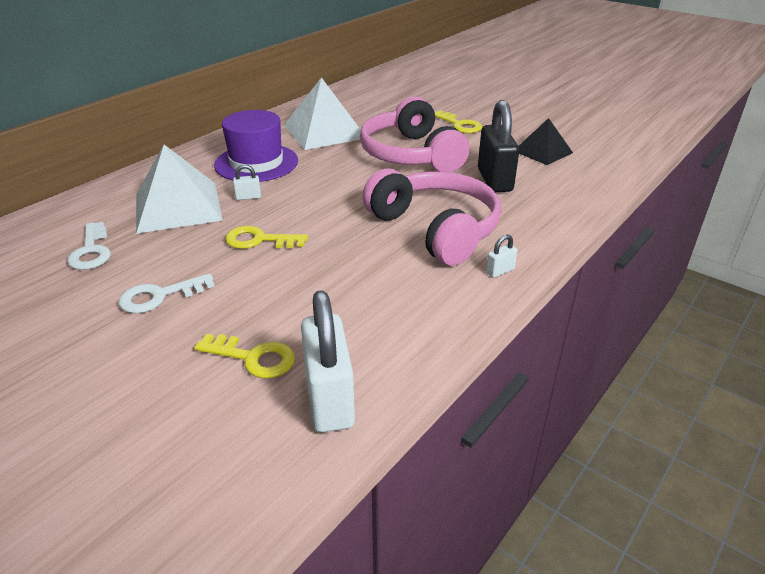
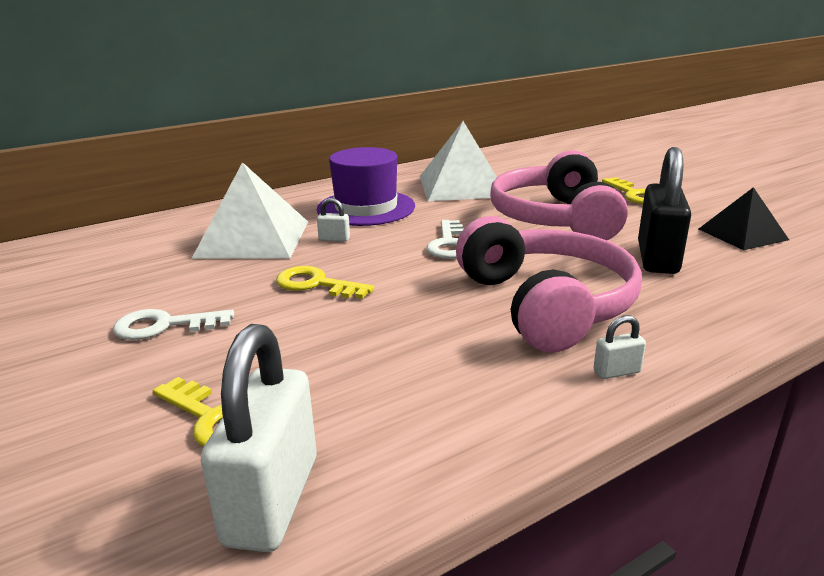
camera: 20 degrees right, 10 degrees down
(91, 251) = (134, 269): white key -> white key (448, 244)

